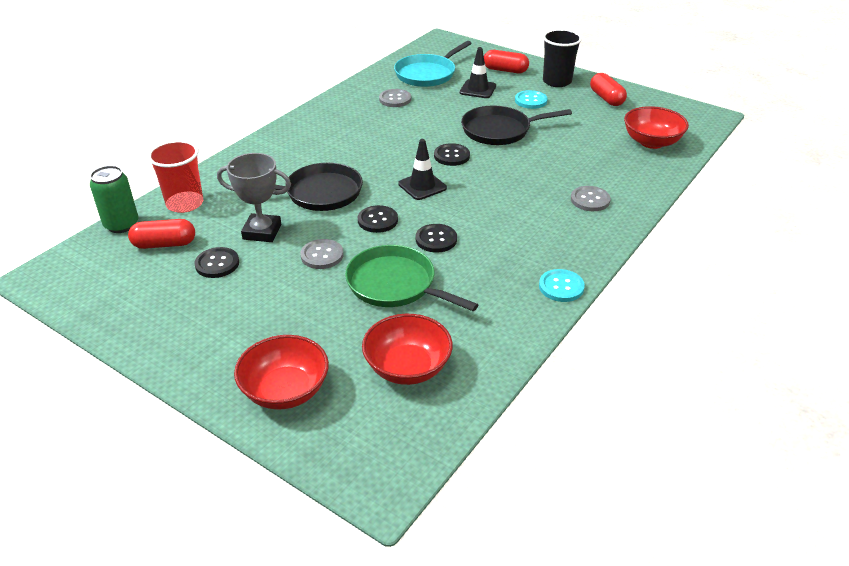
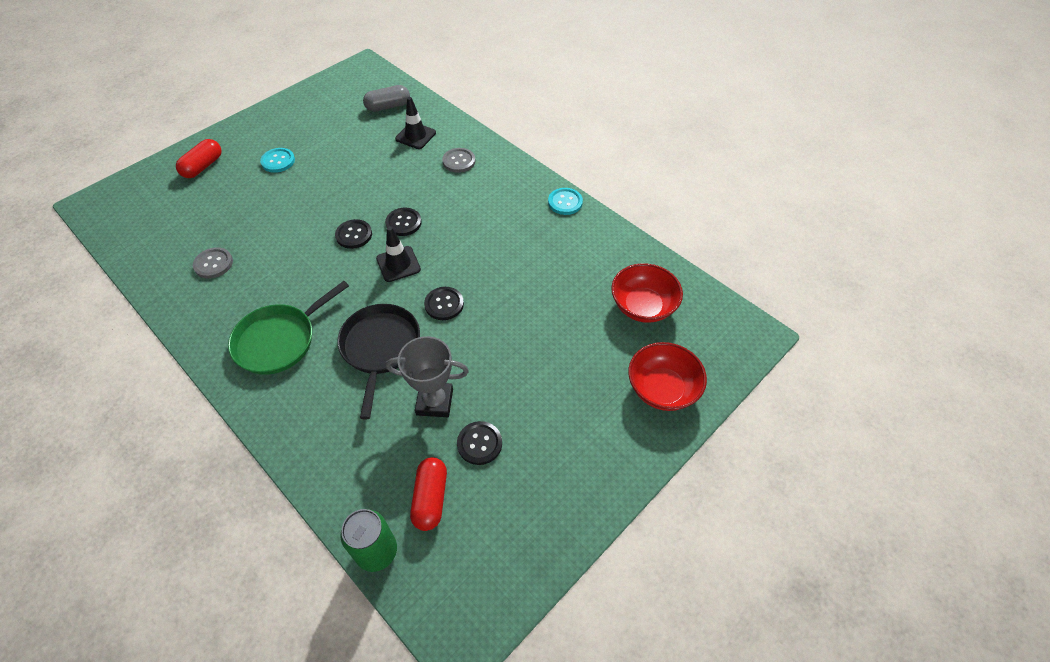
camera: 80 degrees left, 15 degrees up
(185, 203) = (354, 481): red cup -> none
(262, 232) = (435, 402): grey trophy -> grey trophy turned 75 degrees clockwise
(322, 255) = (487, 352): grey button -> none
(395, 284) = (542, 302): green pan -> green pan (279, 340)
(427, 74) = (170, 228): turquoise pan -> none
(436, 239) = (486, 266): black button -> black button (403, 223)
(478, 89) = (231, 194): black traffic cone -> black traffic cone (415, 136)
(499, 130) = (323, 193): black pan -> none
(557, 81) = (250, 136): black cup -> none
(606, 98) = (302, 113): red capsule -> none
(651, 142) = (388, 106): red bowl -> grey capsule

